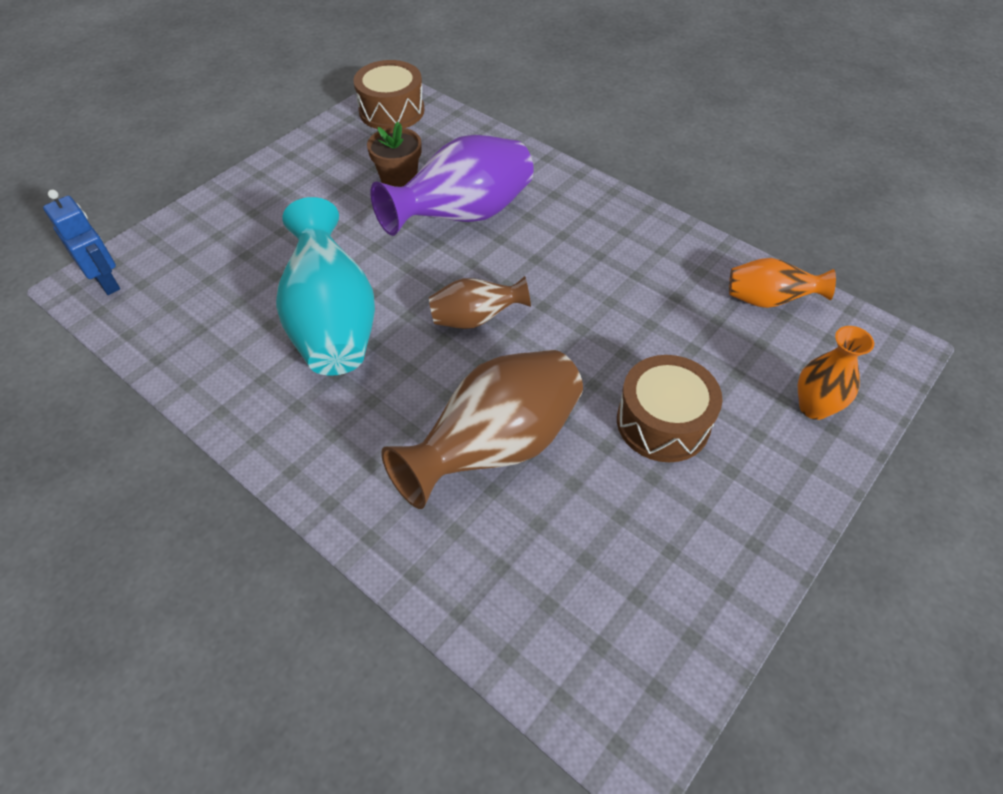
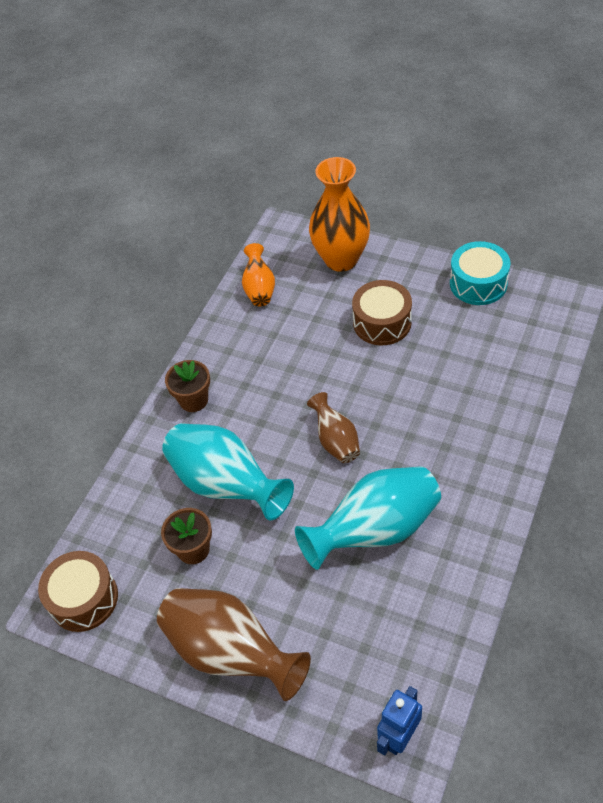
camera: 100 degrees left, 0 degrees up
(463, 216) = (226, 485): purple vase -> turquoise vase
(495, 447) = (438, 397): brown vase -> brown vase (231, 652)
(593, 210) = (193, 400): none -> brown flower pot
(717, 590) = (478, 283): none -> turquoise drum
(814, 407) = (341, 259): orange vase -> orange vase, size x1.83

